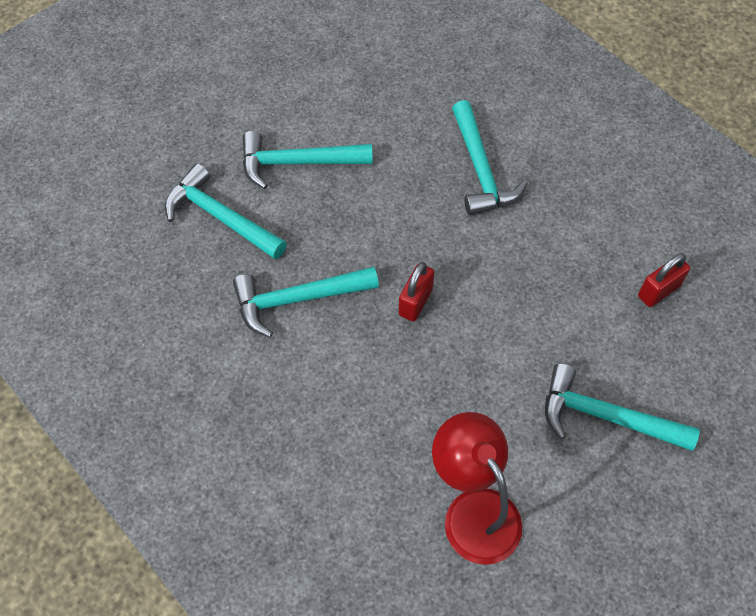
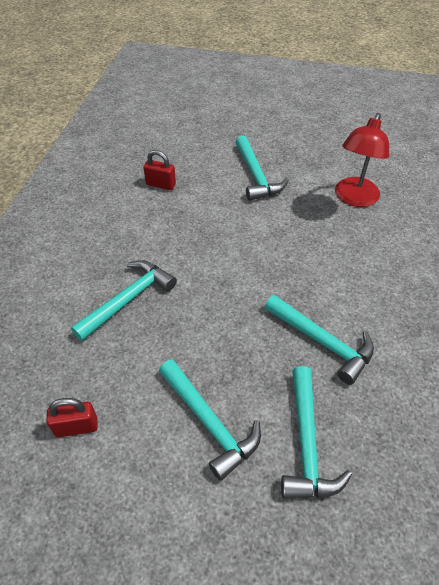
camera: 125 degrees left, 10 degrees down
(415, 302) = (264, 279): red padlock -> red padlock (76, 427)

